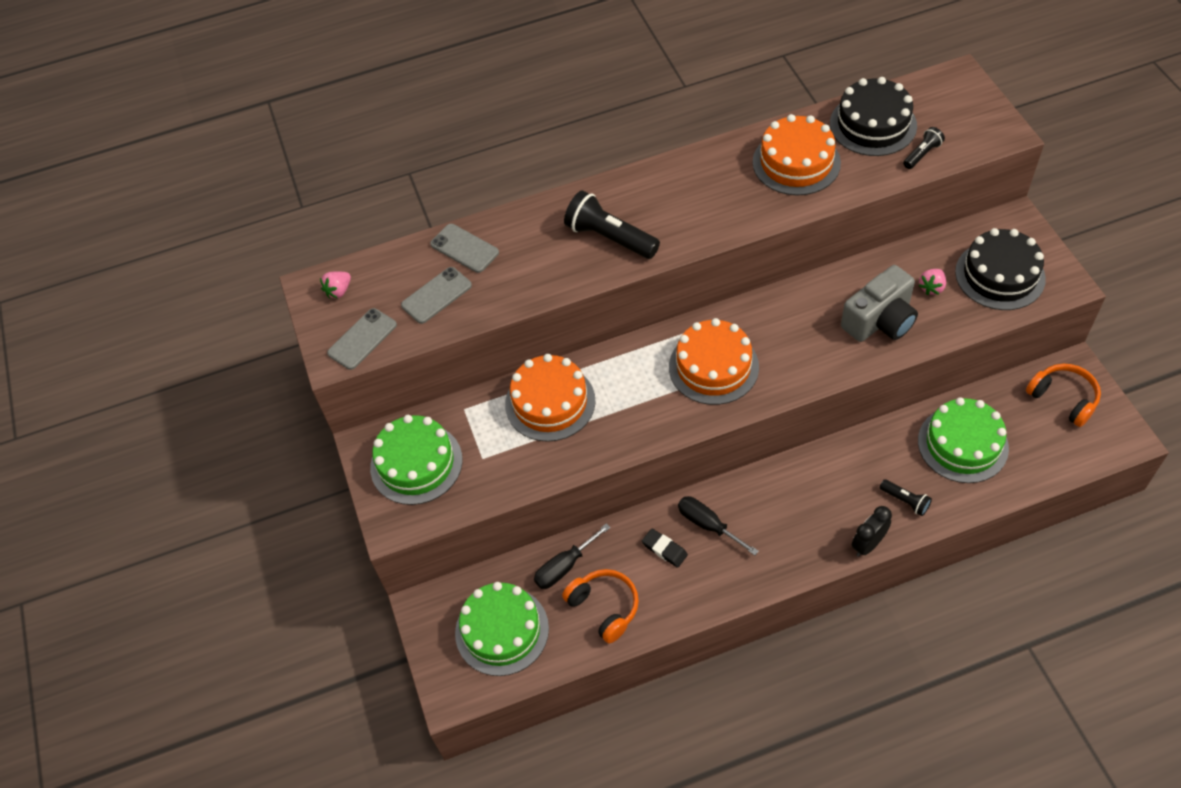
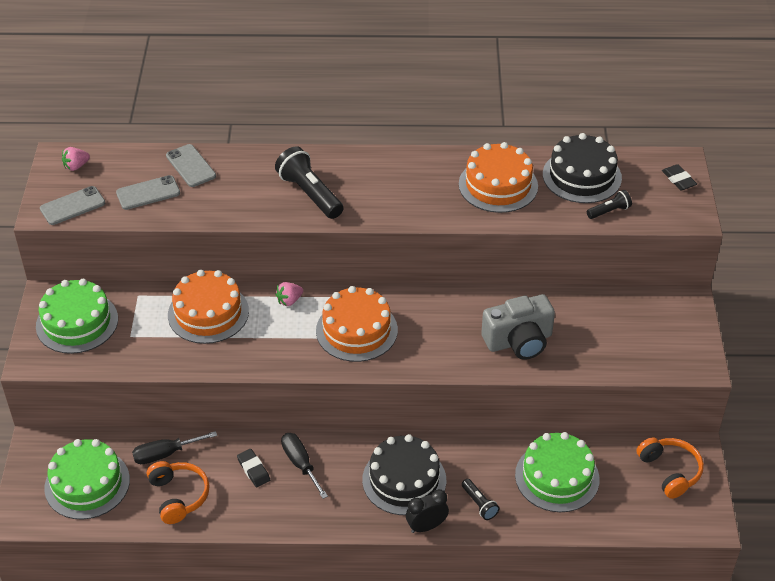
camera: 15 degrees right, 10 degrees down
(931, 287) = (580, 330): pink strawberry -> pink strawberry (289, 301)
(968, 97) = (678, 180): none -> black eraser
(1000, 275) = (646, 340): black cake -> black cake (404, 480)

